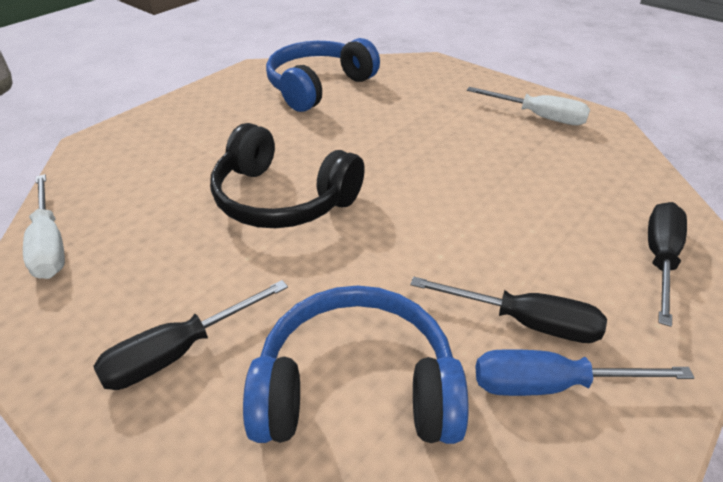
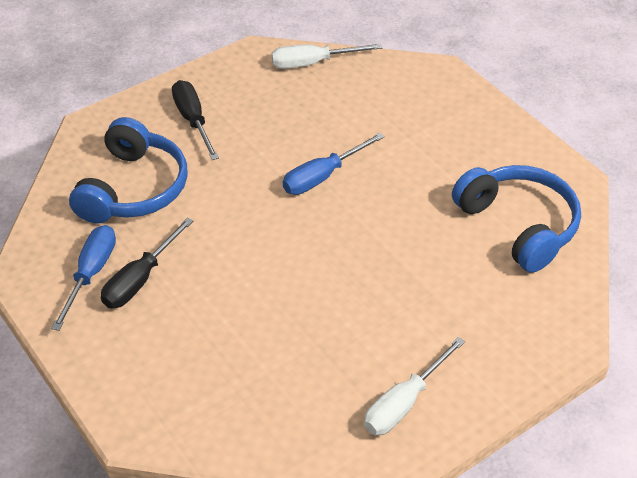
camera: 105 degrees right, 5 degrees up
(282, 199) = (323, 176): black headphones -> blue screwdriver
(659, 259) = (158, 390): black screwdriver -> none

